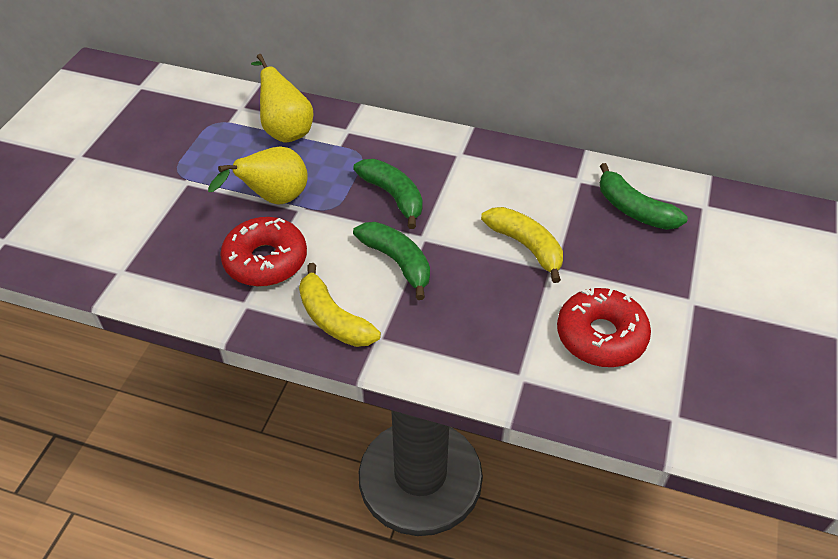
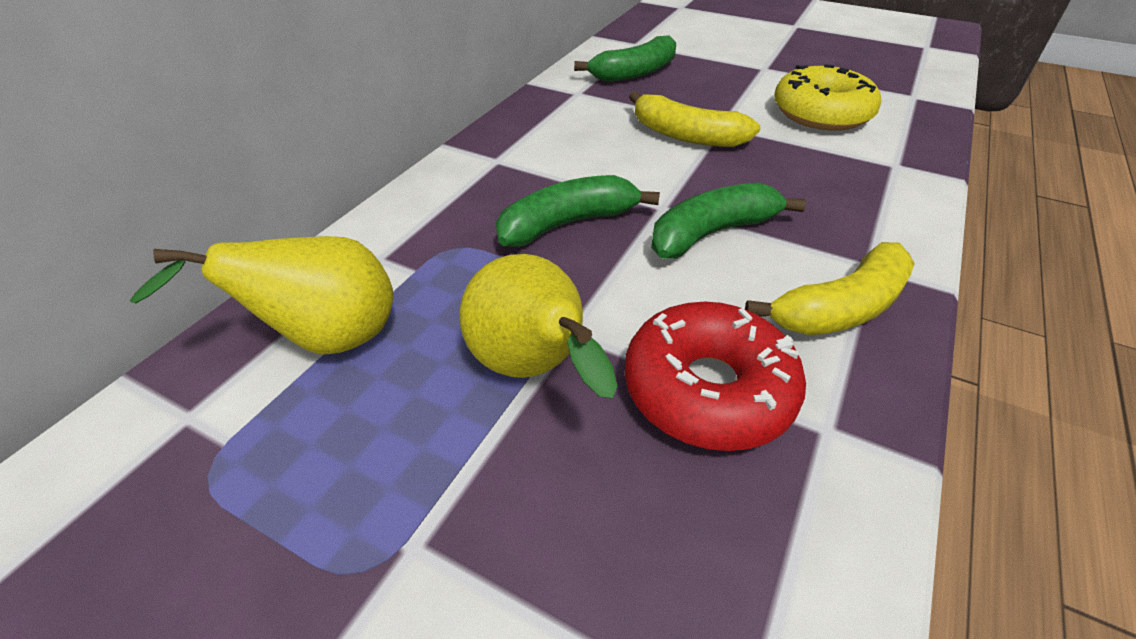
camera: 80 degrees left, 5 degrees down
(526, 246) = (686, 135): yellow banana -> yellow banana turned 120 degrees counterclockwise
(601, 336) = (821, 113): red donut -> yellow donut

